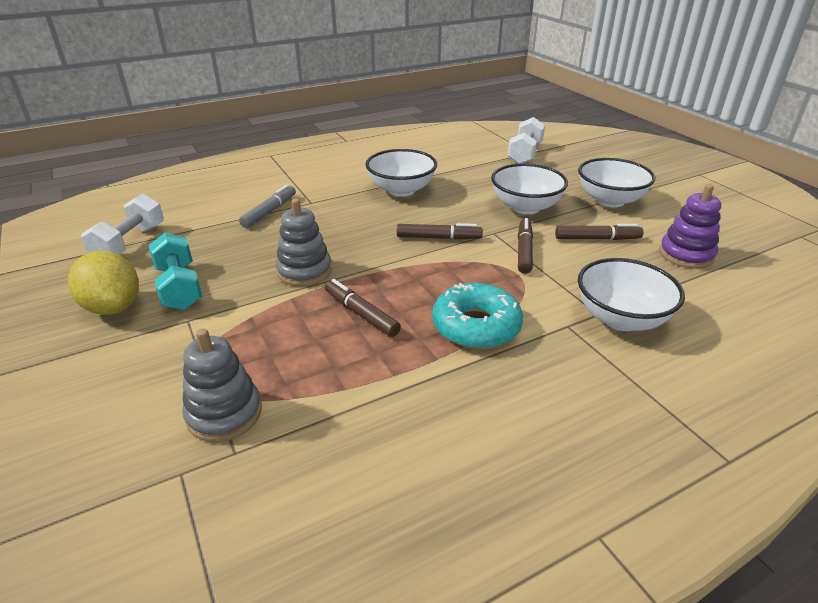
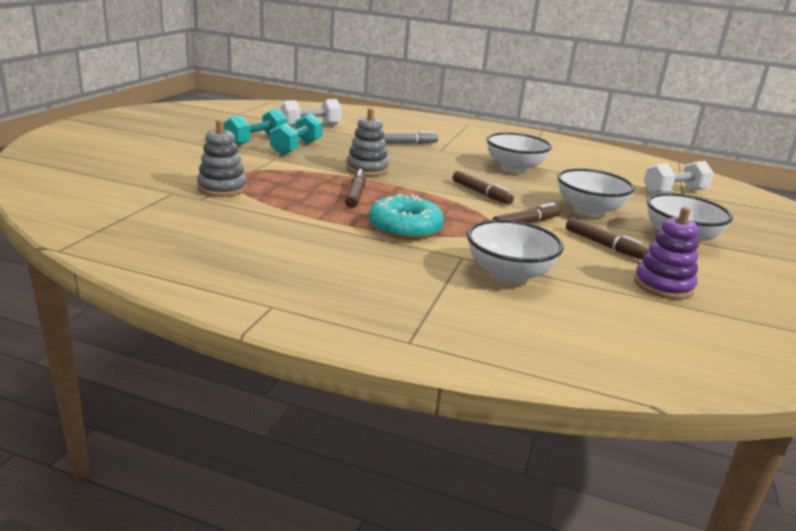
camera: 45 degrees right, 10 degrees down
(113, 307) = (256, 141): yellow lemon -> turquoise dumbbell

